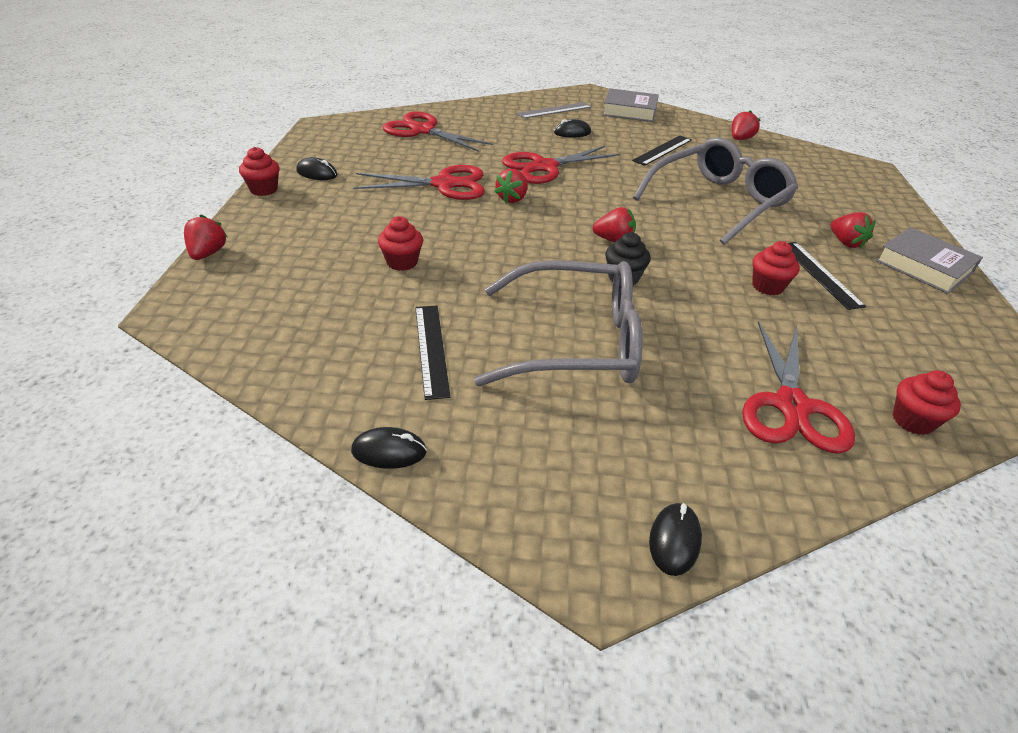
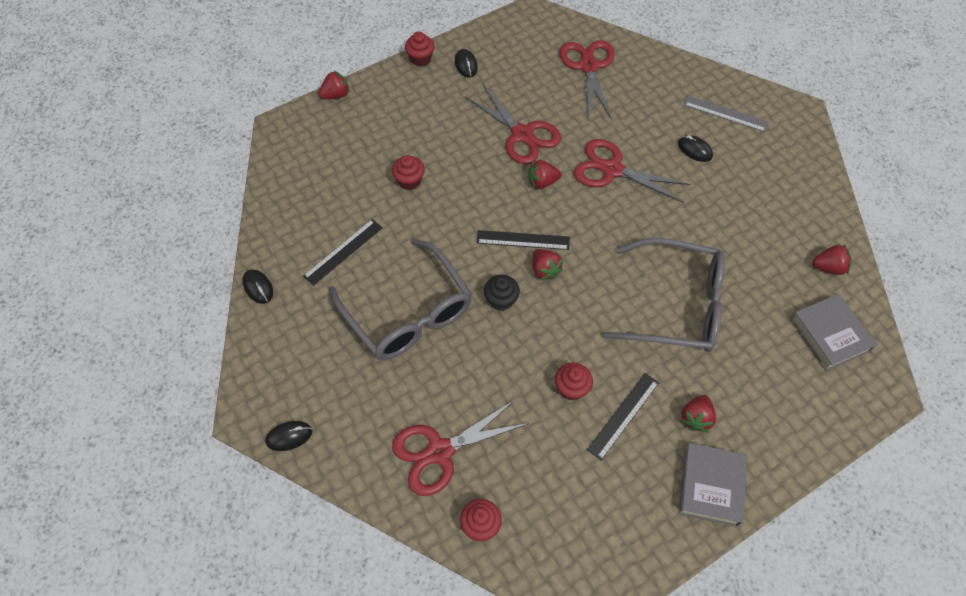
camera: 55 degrees right, 20 degrees up
(629, 111) = (791, 160): grey book -> grey book (829, 335)
(662, 150) = (733, 224): black ruler -> black ruler (523, 240)

